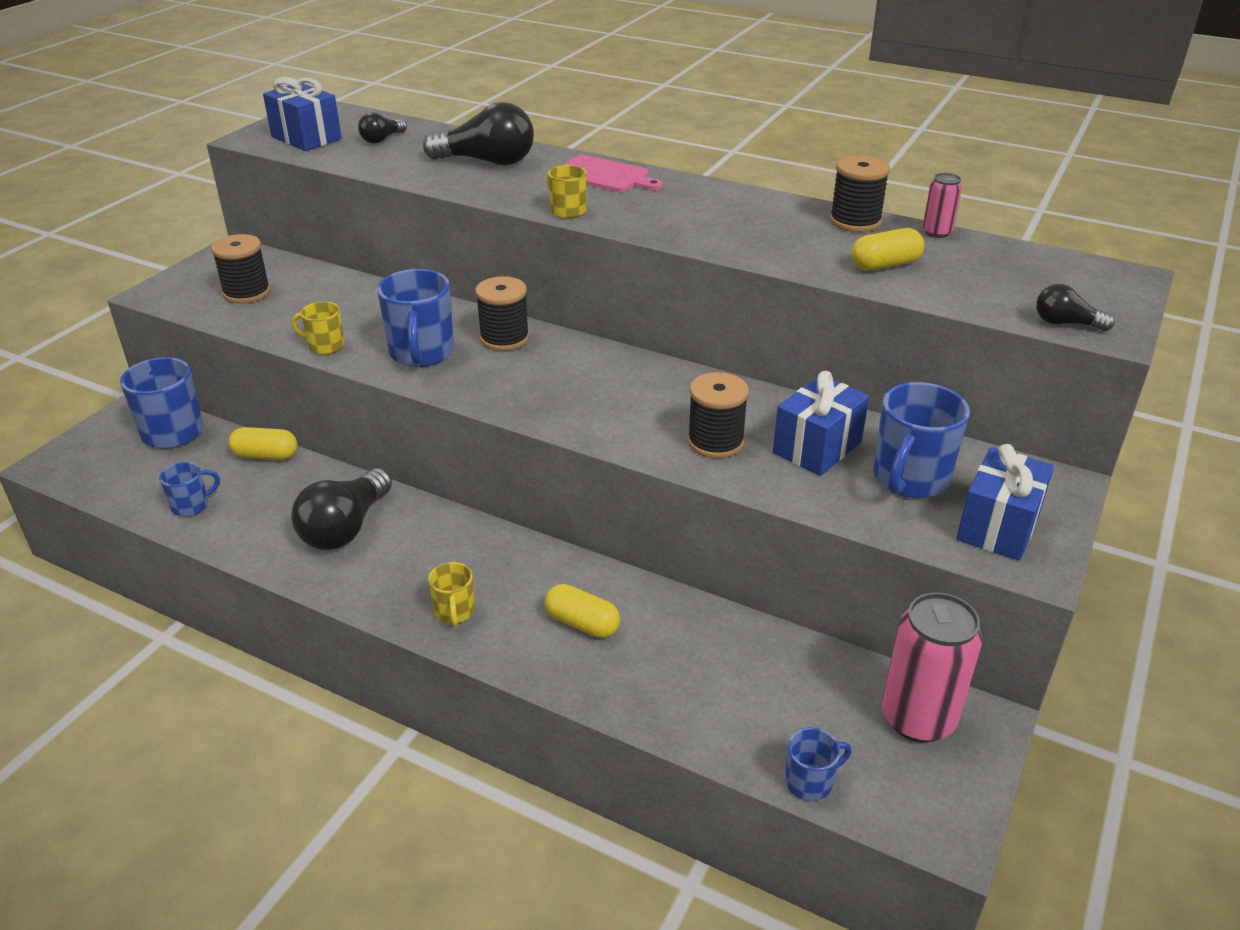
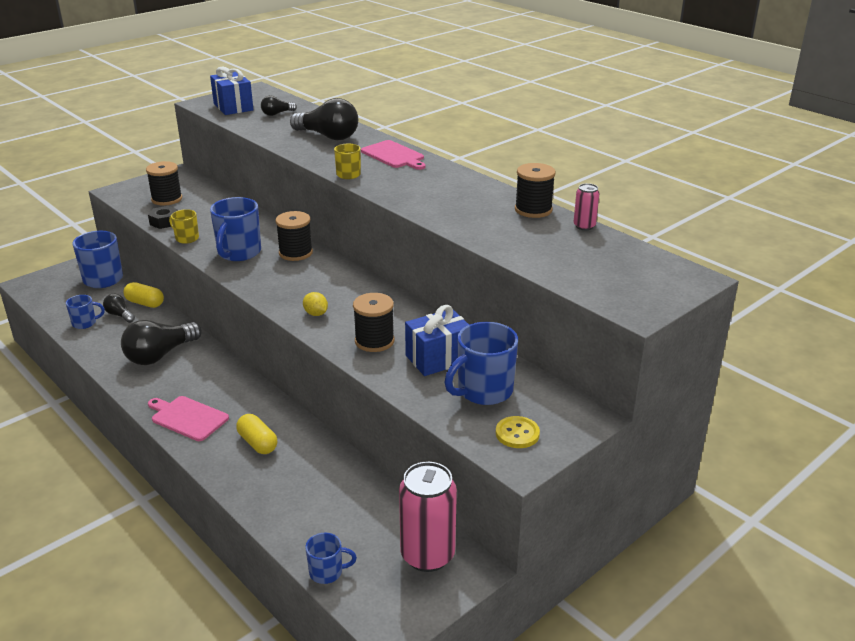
camera: 20 degrees right, 5 degrees down
(271, 327) = (164, 222): none -> black nut
(454, 612) = (187, 418): yellow mug -> pink cutting board
(604, 420) = (316, 314): none -> yellow lemon
(885, 265) = (523, 241): yellow capsule -> none
(998, 526) = (517, 434): blue gift -> yellow button
(1065, 323) = (611, 300): black light bulb -> black light bulb (119, 315)

